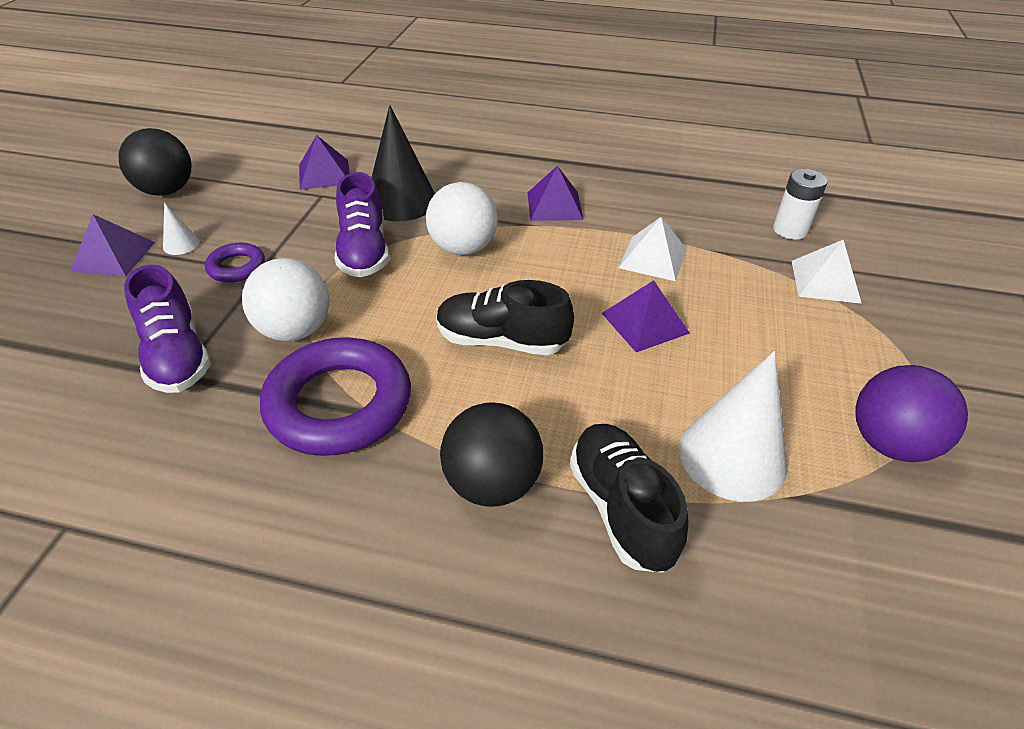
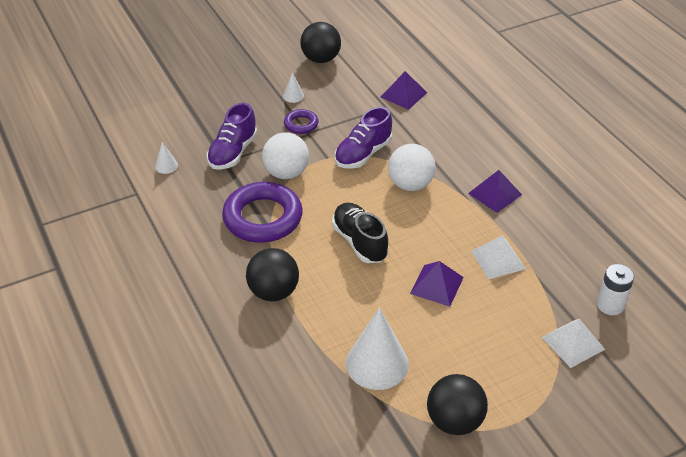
camera: 50 degrees right, 0 degrees up
(77, 446) = (166, 166): none -> white cone
(113, 256) = (261, 84): purple pyramid -> none
(401, 201) = (419, 137): black cone -> none
(621, 508) = (304, 340): black shoe -> none
(889, 443) = (454, 421): purple ball -> black ball

